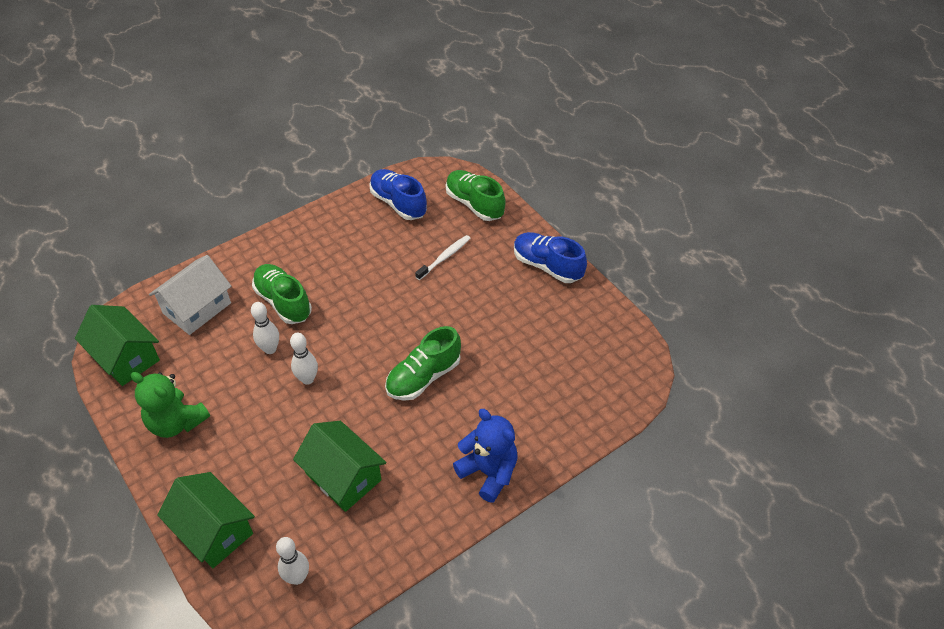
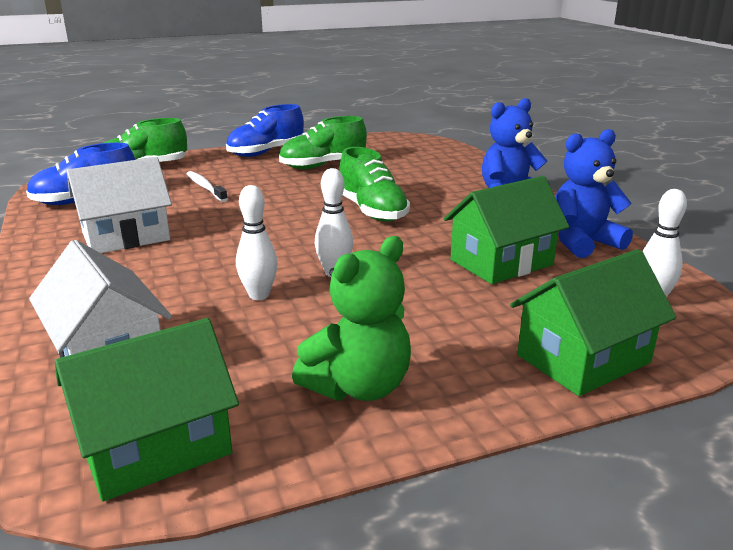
camera: 75 degrees left, 25 degrees down
(283, 302) = (175, 280): green shoe -> green shoe (323, 166)
(340, 252) = (126, 237): none -> white house
(394, 533) = (582, 242): none -> blue teddy bear

